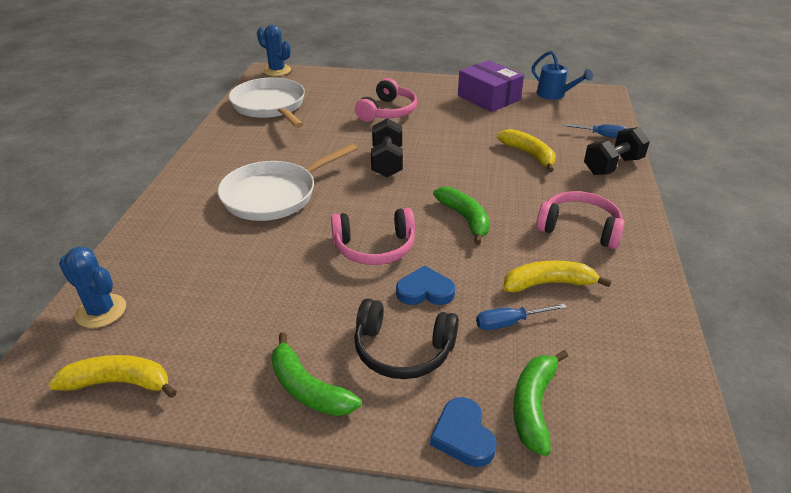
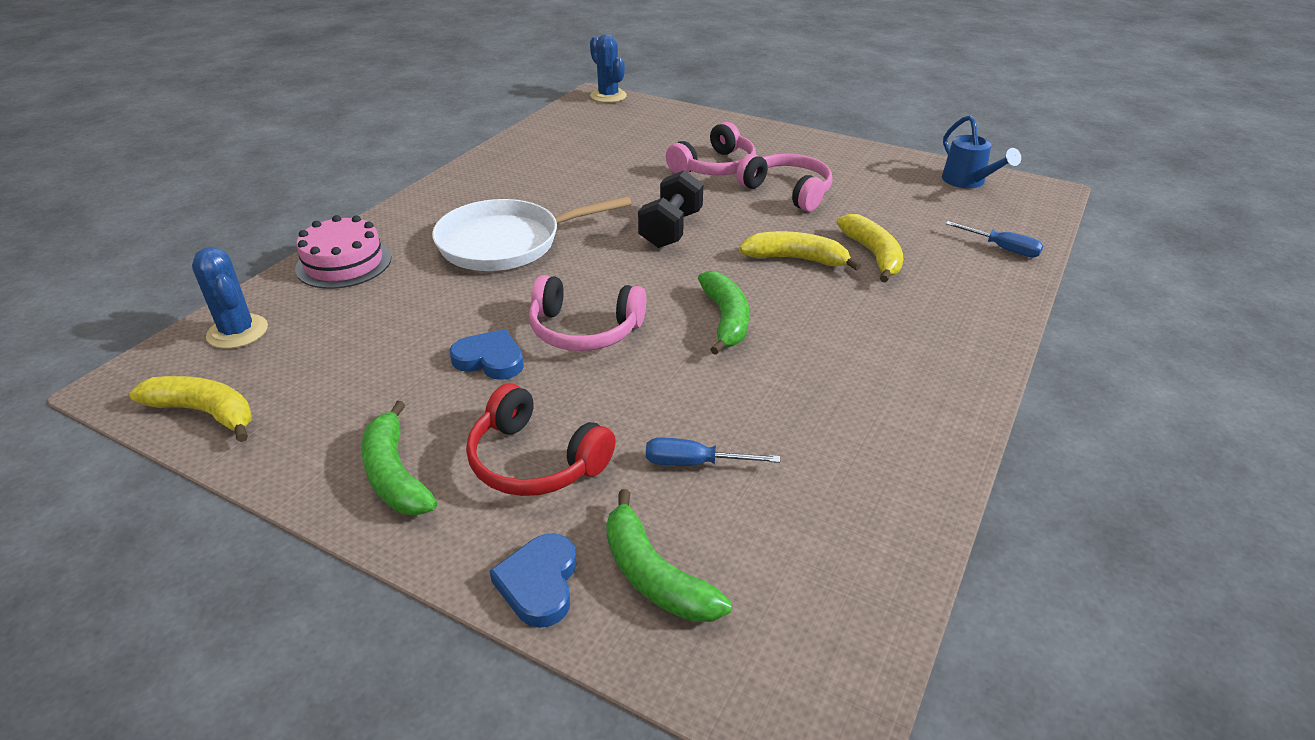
camera: 20 degrees right, 0 degrees up
(154, 236) = (344, 263): none -> pink cake
(270, 106) = (571, 137): white pan -> none
(402, 350) = (535, 461): black headphones -> red headphones
(425, 291) = (611, 397): blue heart -> blue heart (490, 359)
(488, 98) = (866, 171): purple box -> none
(534, 406) = (655, 575): green banana -> green banana turned 75 degrees counterclockwise
(548, 284) = (783, 427): yellow banana -> yellow banana (796, 259)
(579, 228) = (879, 366): pink headphones -> pink headphones (788, 191)
(612, 166) = (990, 293): black dumbbell -> none

